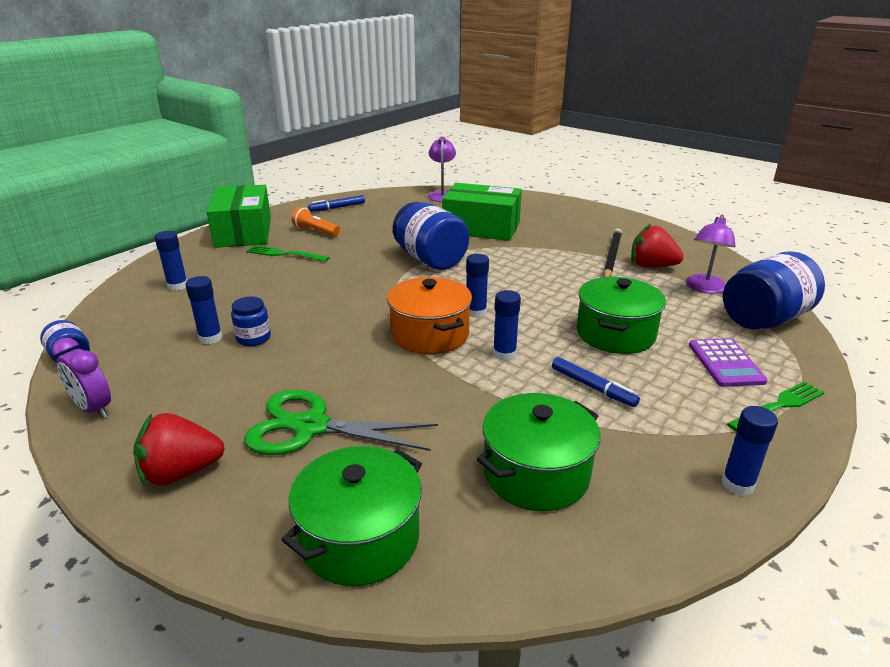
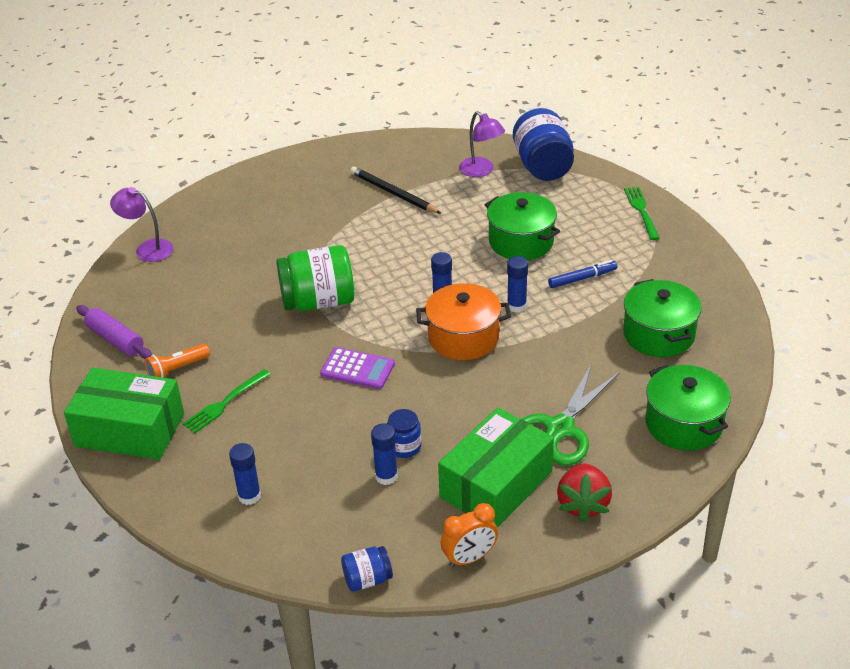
camera: 65 degrees left, 10 degrees up
(93, 409) = (469, 558): purple clock -> orange clock
(337, 207) = (115, 339): blue marker -> purple rolling pin
(430, 259) = (318, 301): blue jar -> green jar
(481, 228) = (268, 248): green box -> green box (496, 484)
(651, 266) = (427, 180): red strawberry -> none
(725, 363) = (586, 209): purple calculator -> purple calculator (357, 369)
(737, 484) = (701, 260): blue glue stick -> none

